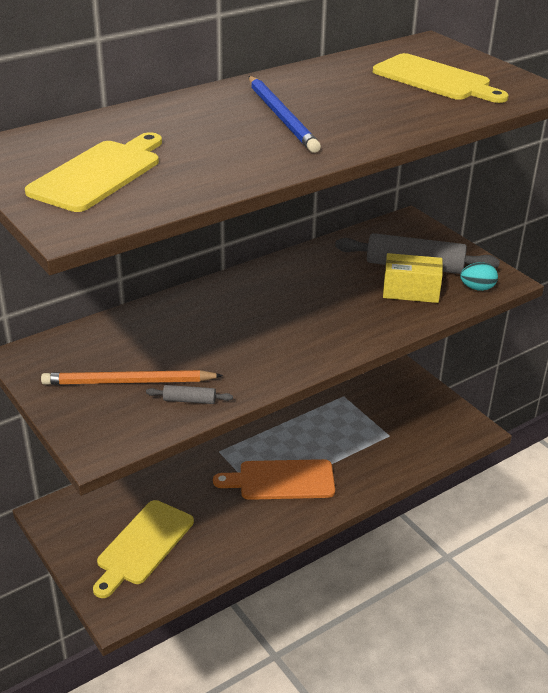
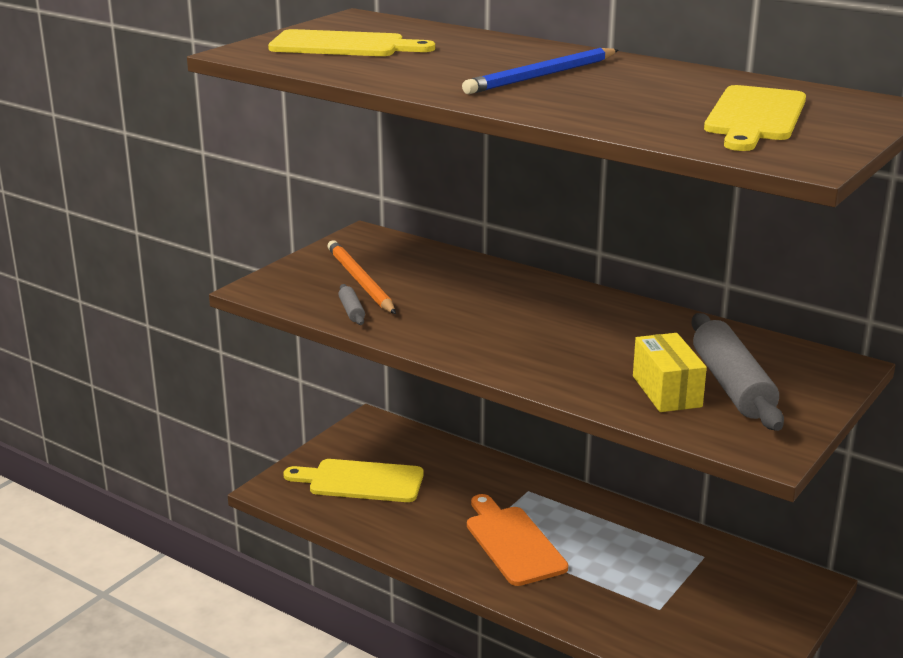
camera: 70 degrees right, 10 degrees down
(477, 288) = (726, 435): turquoise egg -> none

